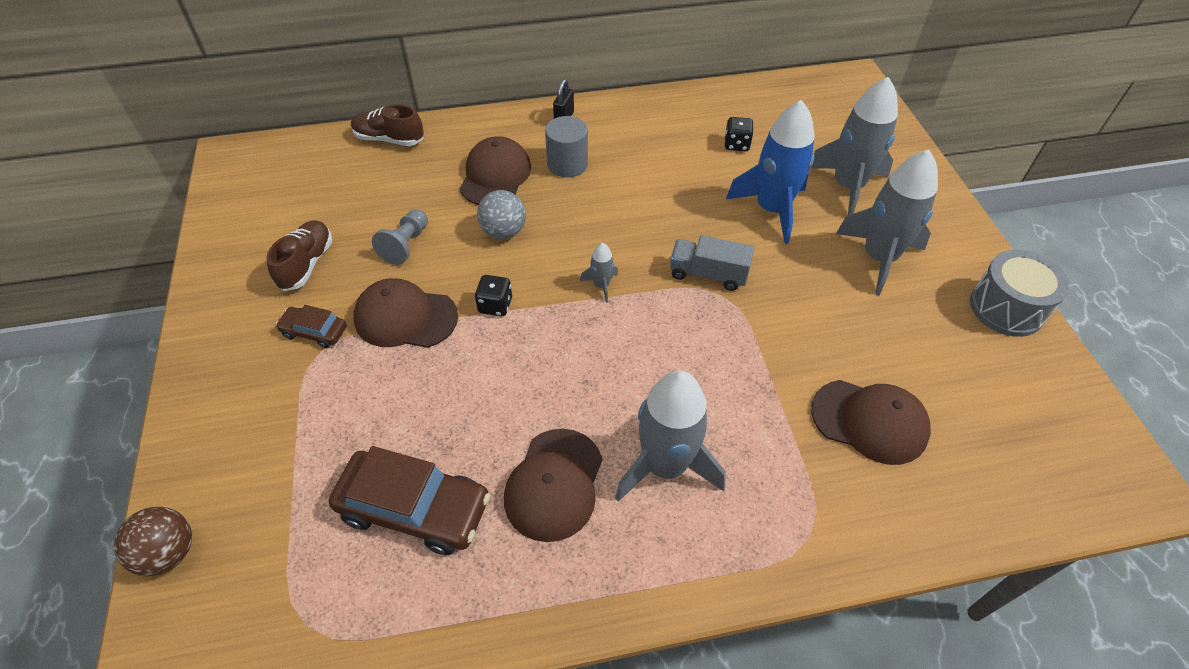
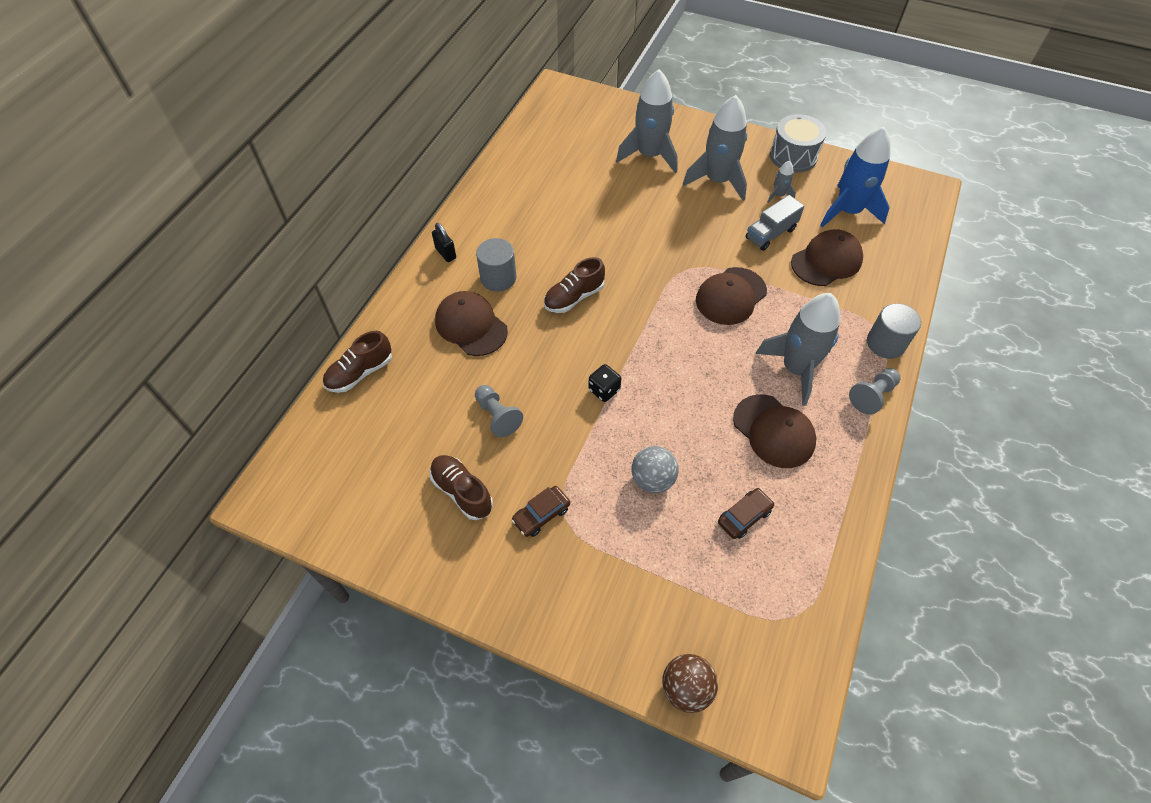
camera: 55 degrees left, 5 degrees up
(405, 317) = (573, 449): brown cap -> brown cap (731, 296)
(414, 508) = (744, 516): brown car -> brown car, size x0.52
(503, 231) = (535, 350): grey ball -> grey ball (652, 479)
(593, 226) = (574, 297): none -> brown shoe
(601, 285) = (632, 322): grey rocket -> grey rocket (778, 195)
(693, 573) = (872, 396): none -> grey pawn
(708, 274) = (667, 264): grey truck -> grey truck (770, 234)
(736, 144) = (564, 181): black dice -> none
(771, 209) = (638, 201): blue rocket -> blue rocket (847, 211)
(796, 552) = (885, 343): none -> grey cylinder

